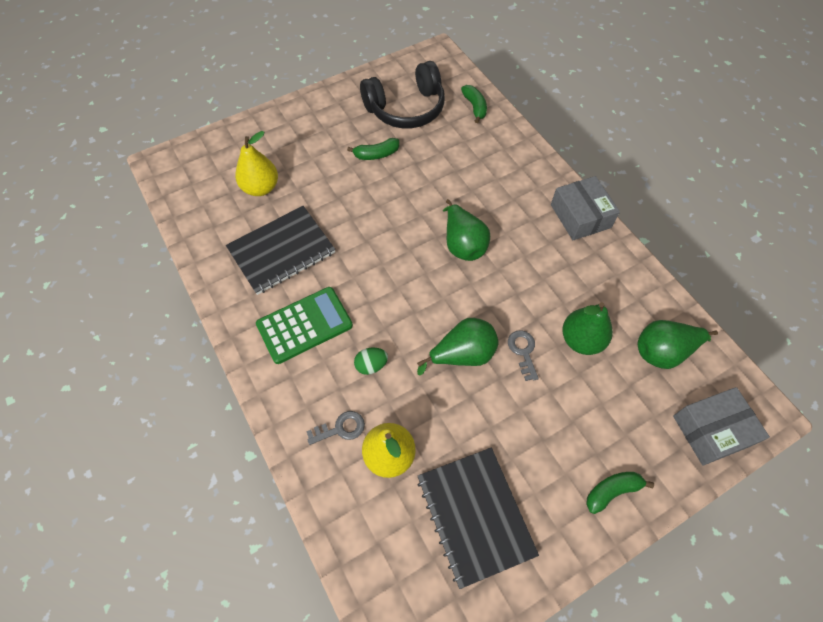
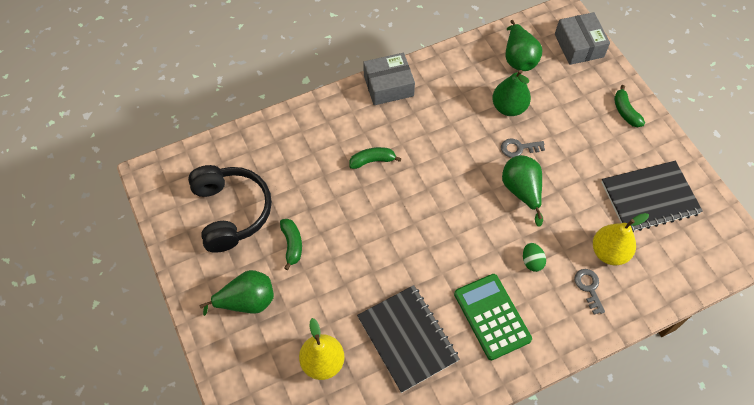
camera: 85 degrees left, 0 degrees up
(463, 244) = (411, 178): green pear -> green pear (247, 301)
(475, 107) = (241, 148): green banana -> green banana (372, 161)

